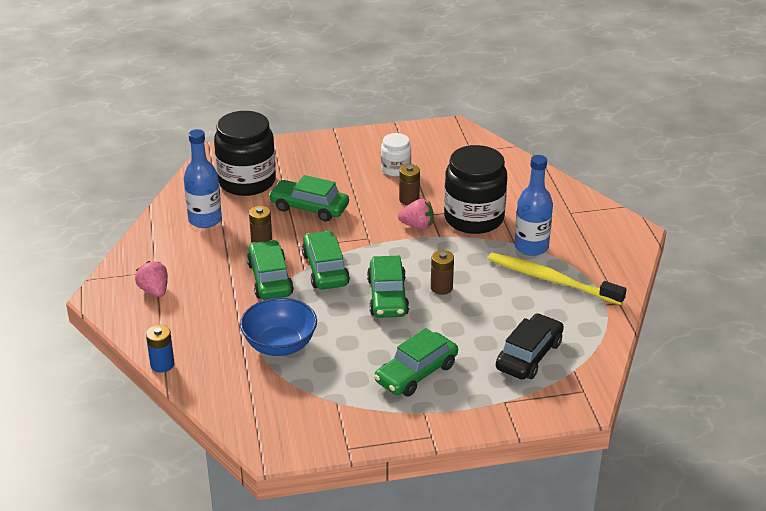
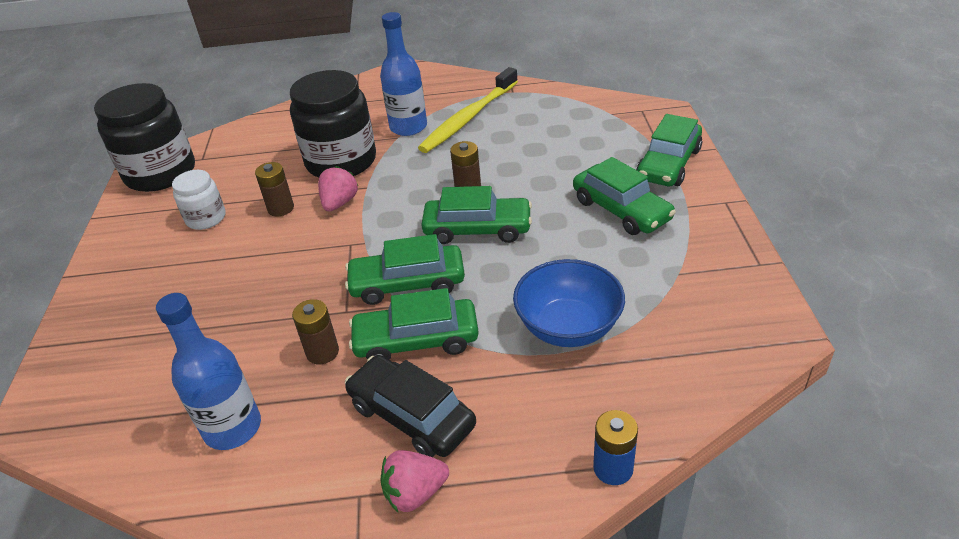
camera: 80 degrees left, 5 degrees up
(247, 181) = (148, 374): black jar -> black jar (160, 173)
(309, 208) = (256, 300): green car -> green car (668, 164)
(529, 355) = (590, 136): black car -> black car (411, 416)

